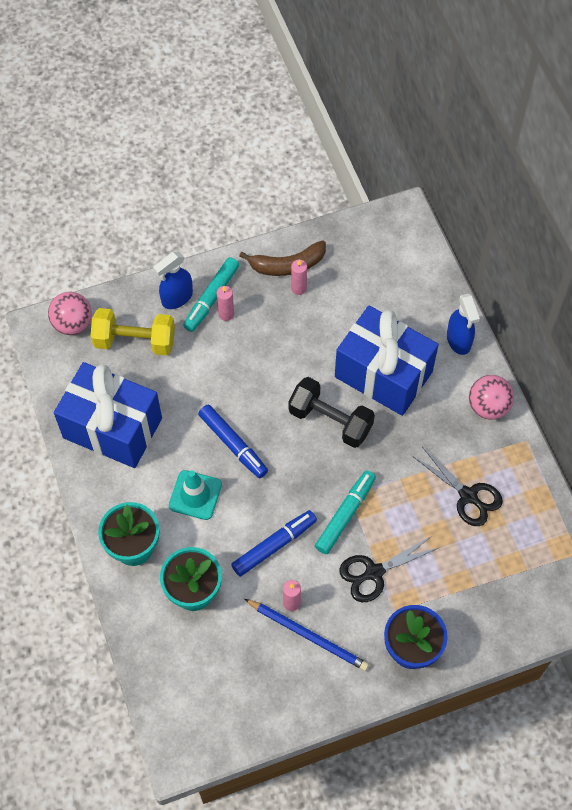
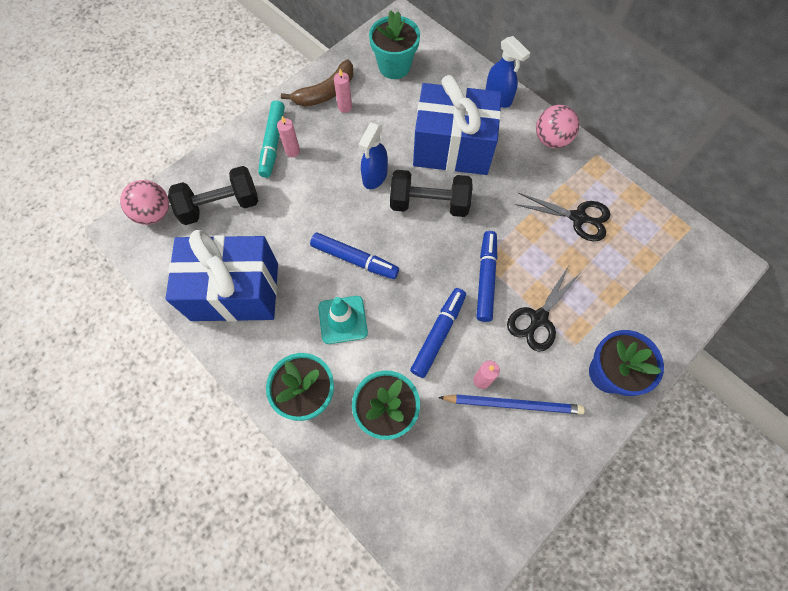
camera: 25 degrees left, 5 degrees up
(135, 341) = (220, 205): yellow dumbbell -> black dumbbell
(177, 298) = (241, 154): blue spray bottle -> blue spray bottle (374, 177)
(345, 515) = (485, 278): turquoise marker -> blue marker
(370, 264) = (394, 66): none -> turquoise flower pot

